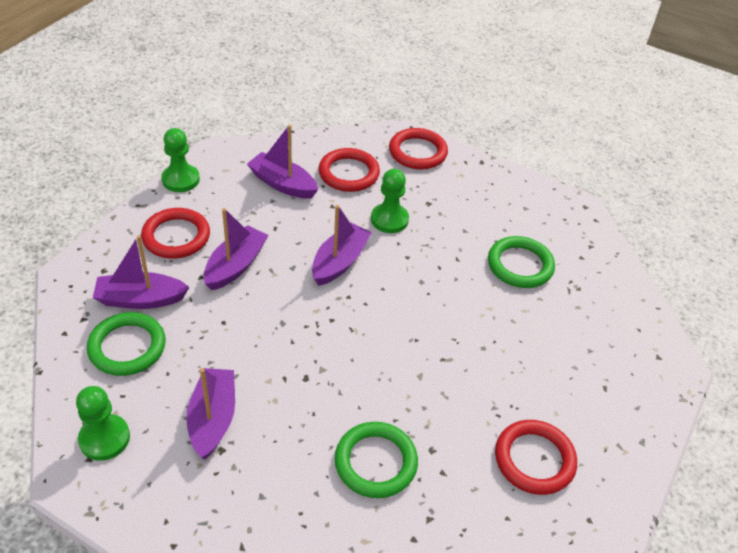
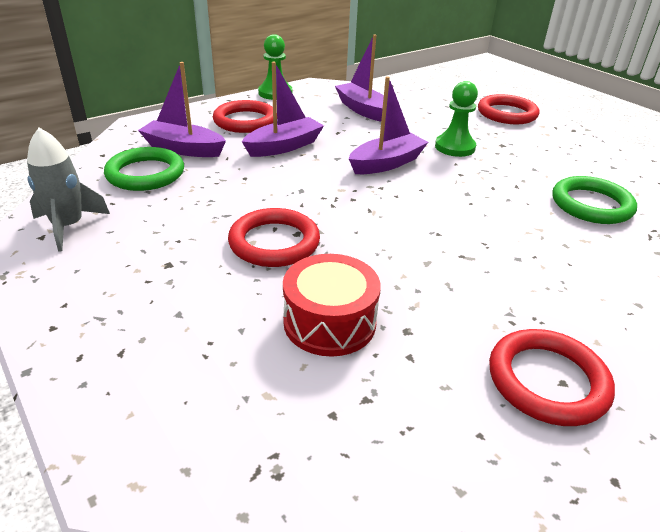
camera: 25 degrees right, 10 degrees down
(104, 438) = (68, 226): green pawn -> grey rocket
(213, 419) = (179, 239): purple boat -> none
(349, 173) = (430, 114): red ring -> red ring (274, 242)
(375, 462) = (329, 322): green ring -> red drum

